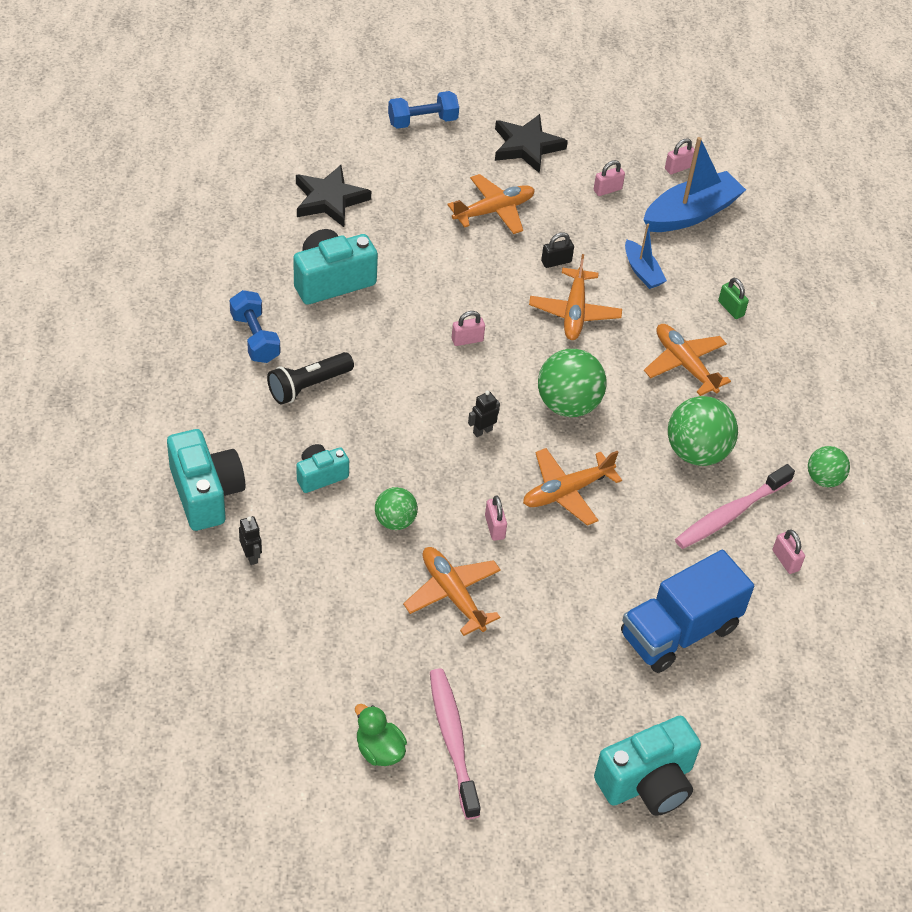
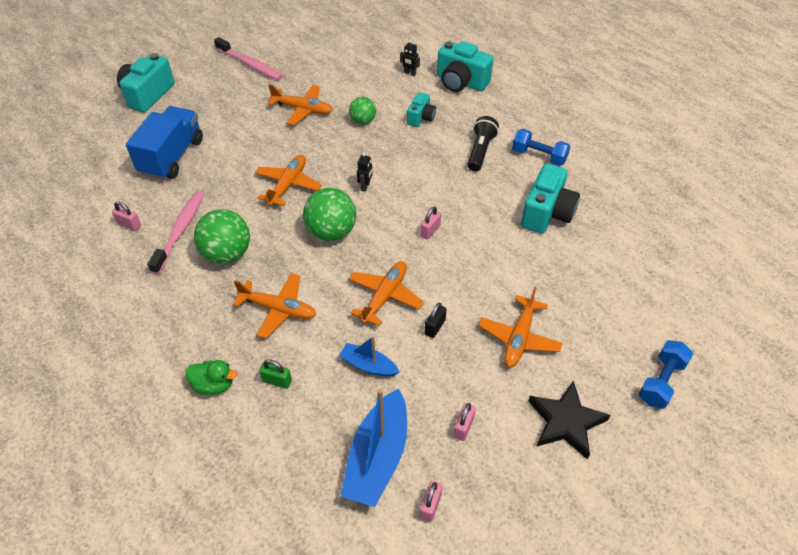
camera: 145 degrees right, 0 degrees up
(329, 200) = (622, 264): black star -> none
(379, 750) = (278, 47): green duck -> green duck (214, 385)
(494, 527) = (311, 146): pink padlock -> none
(574, 312) = (385, 296): orange plane -> orange plane turned 60 degrees clockwise
(823, 479) = (128, 290): green ball -> none

